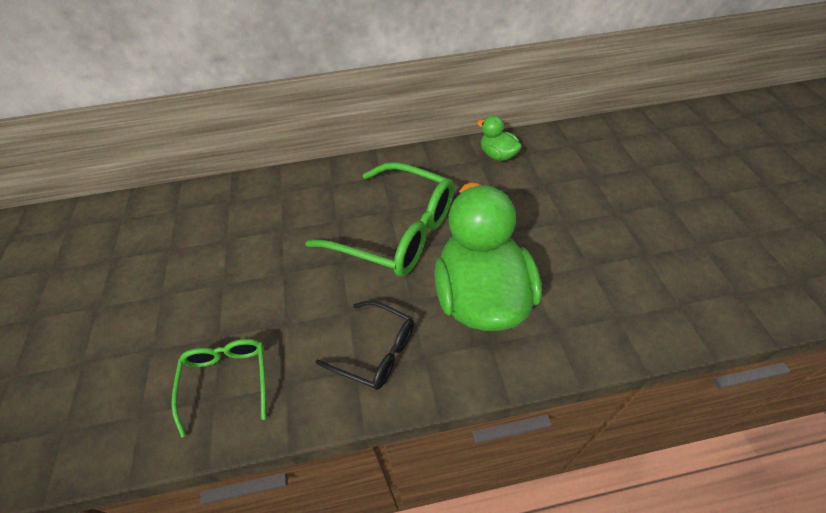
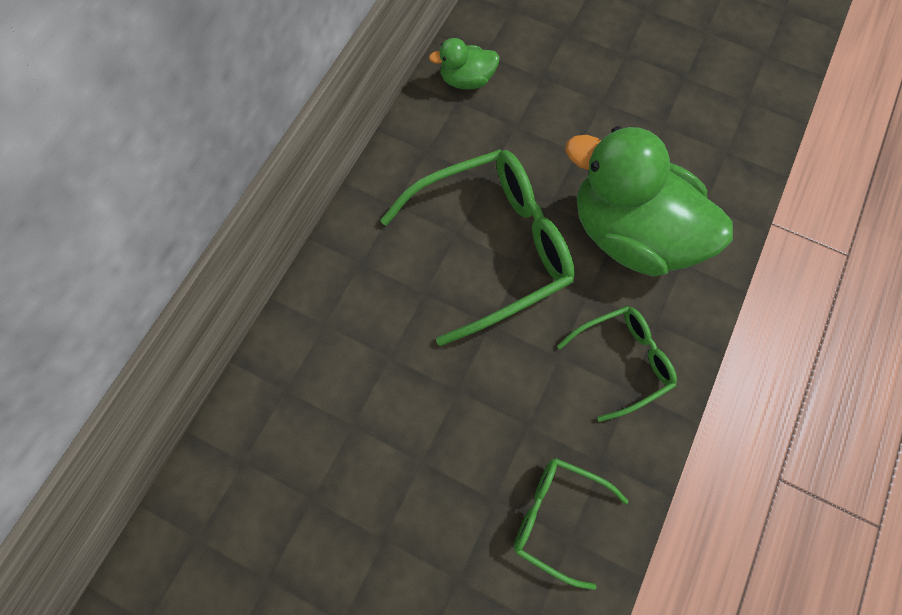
camera: 55 degrees left, 20 degrees up
(376, 351) = (622, 361): black glasses -> green glasses

